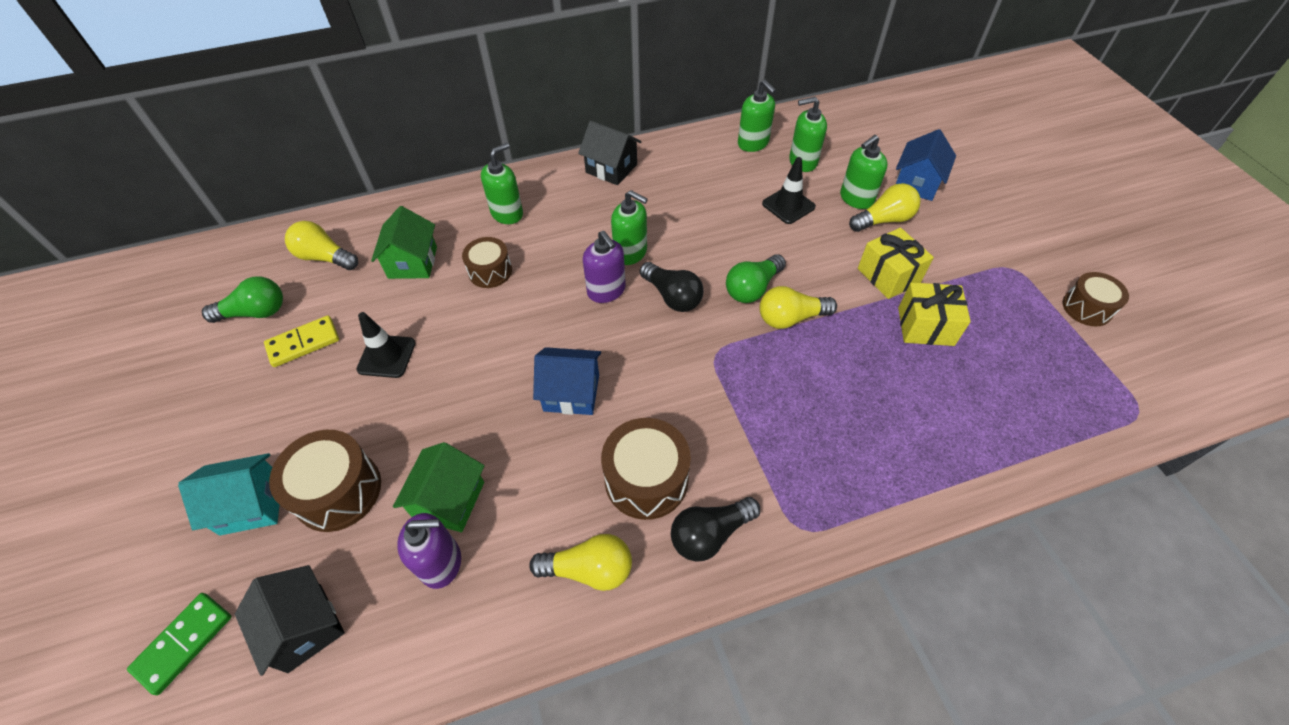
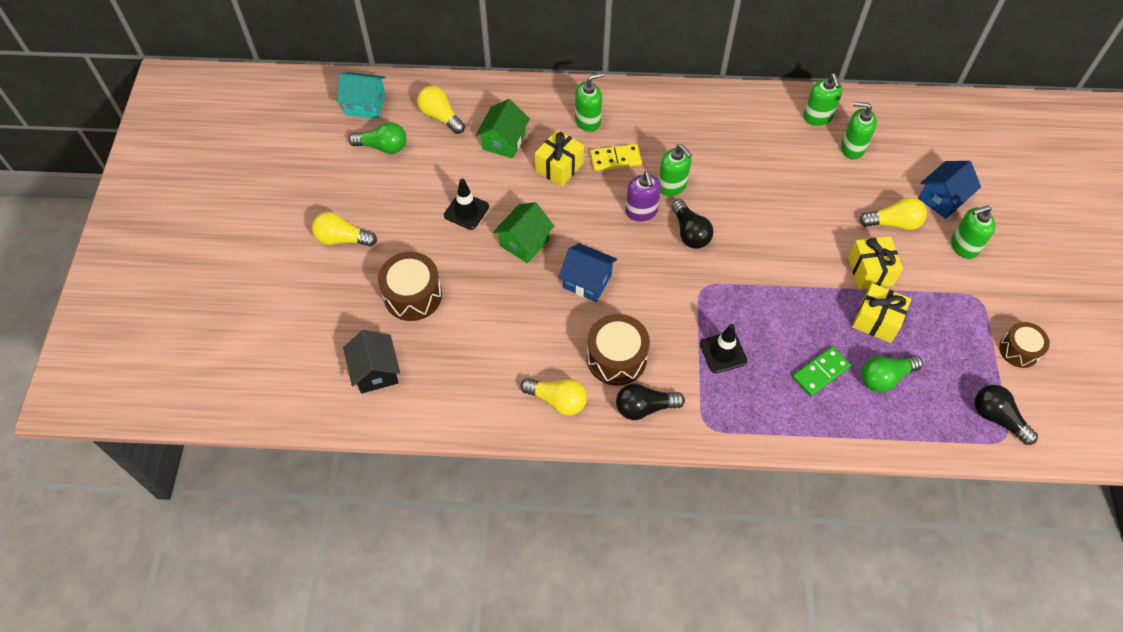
camera: 20 degrees right, 5 degrees up
(184, 643) = (305, 355): green domino -> green domino (820, 372)
(252, 505) = (357, 285): turquoise house -> turquoise house (365, 105)
(303, 343) = (411, 182): yellow domino -> yellow domino (615, 159)
(441, 563) = (466, 363): purple soap dispenser -> none
(449, 500) = (482, 326): green house -> green house (524, 242)
(490, 271) = (559, 167): brown drum -> yellow gift
(611, 168) = (686, 105): black house -> none
(752, 288) = (755, 246): green light bulb -> green light bulb (885, 377)
(788, 205) = (819, 184): black traffic cone -> black traffic cone (723, 352)
(790, 318) = (773, 279): yellow light bulb -> yellow light bulb (342, 239)
(856, 198) = (880, 196): green soap dispenser -> green soap dispenser (964, 246)
(1116, 391) = (997, 418): none -> black light bulb

